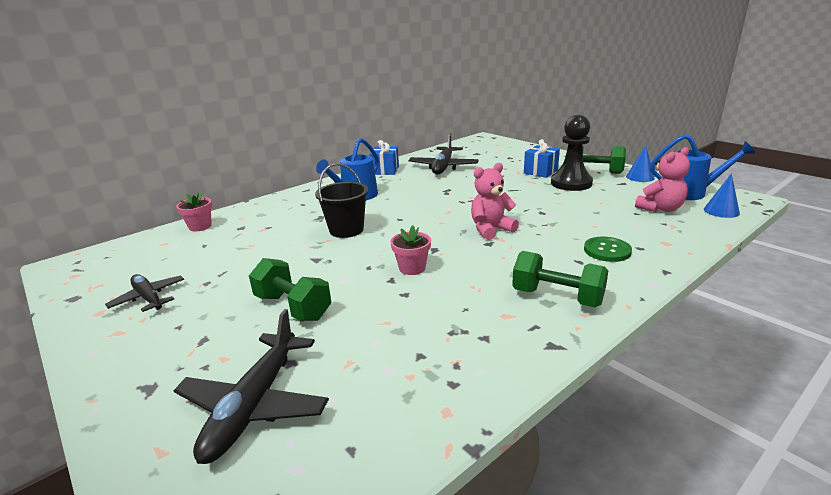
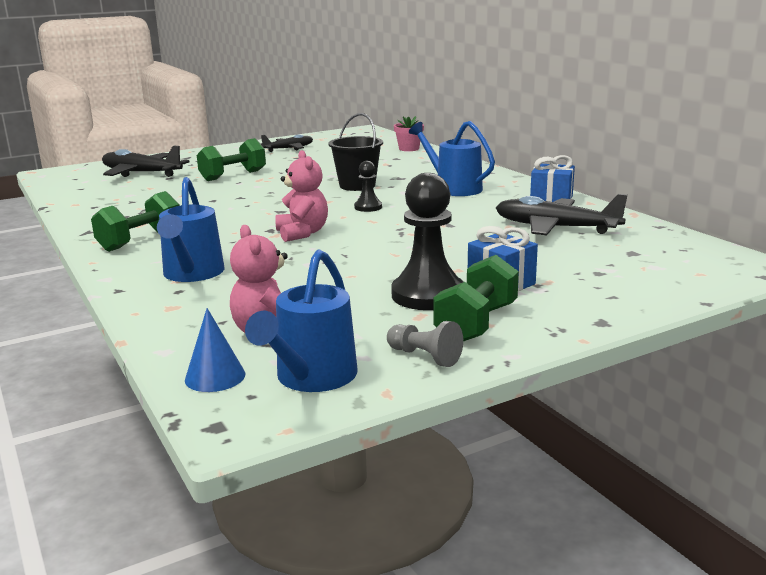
camera: 100 degrees right, 5 degrees down
(412, 268) = (252, 203): pink flower pot -> none
(414, 217) = (368, 207): none -> black pawn
(607, 250) = (192, 274): green button -> blue watering can
(640, 177) = (424, 356): blue cone -> grey pawn

